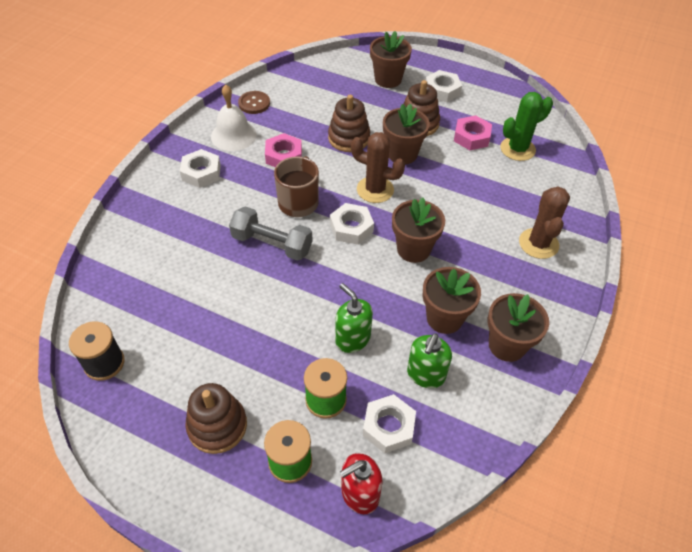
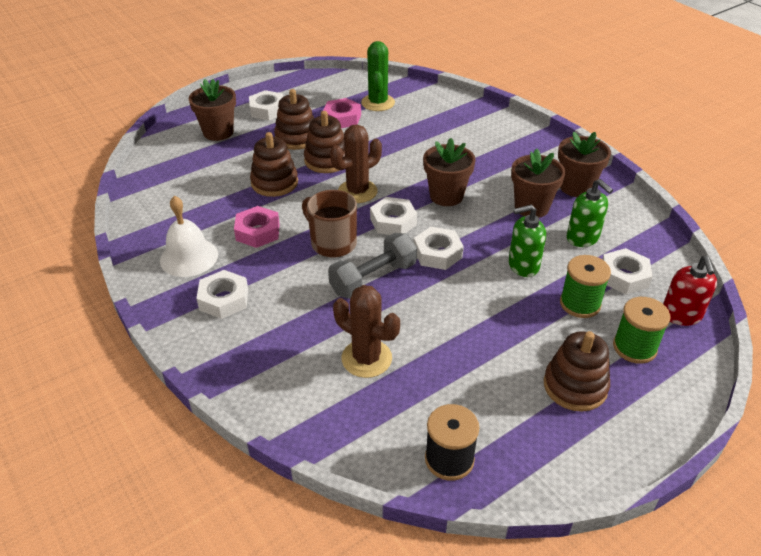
camera: 60 degrees left, 10 degrees down
(254, 103) = (154, 227): brown button -> none
(329, 272) = (437, 253): none -> white nut
(402, 154) = (327, 160): brown flower pot -> brown stacking toy
(538, 243) = (487, 134): brown cactus -> brown cactus (366, 358)

